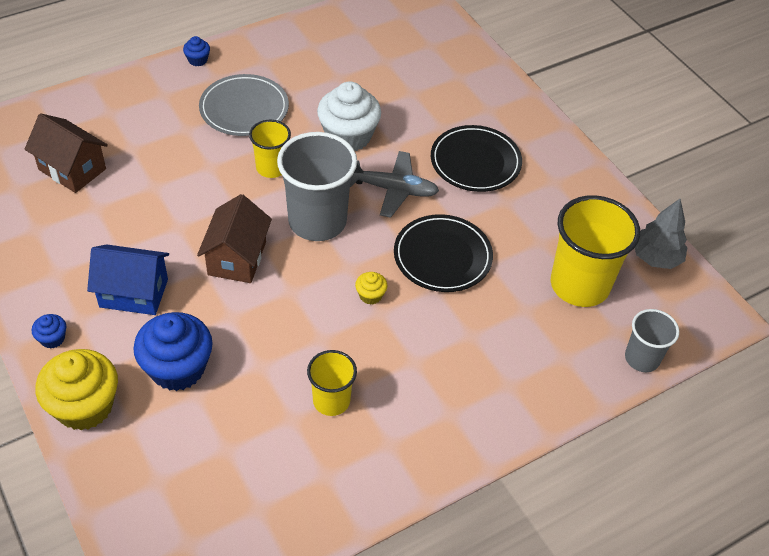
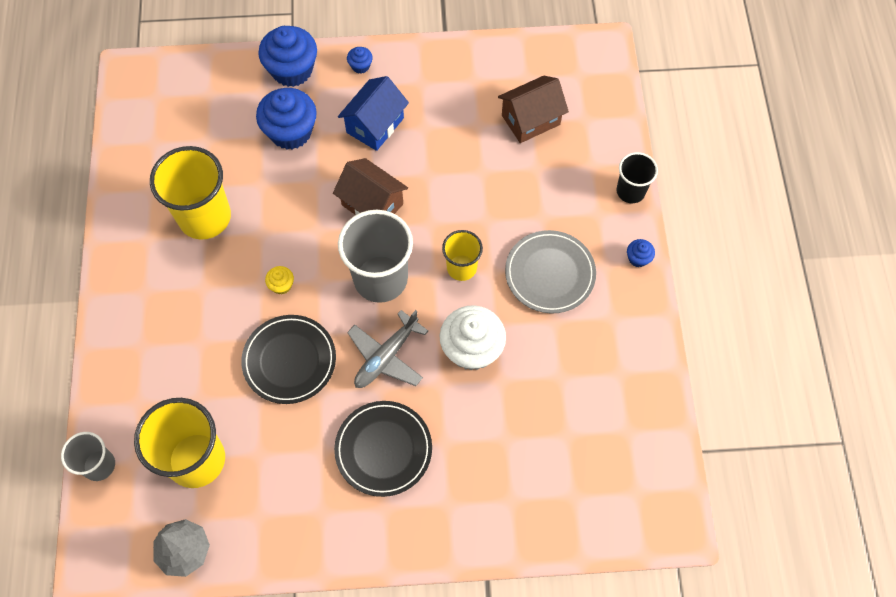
camera: 120 degrees right, 15 degrees up
(84, 406) = (292, 70): yellow cupcake -> blue cupcake
(128, 80) = (630, 191): none -> black cup
(331, 401) = (205, 217): yellow cup -> yellow cup, size x1.79

